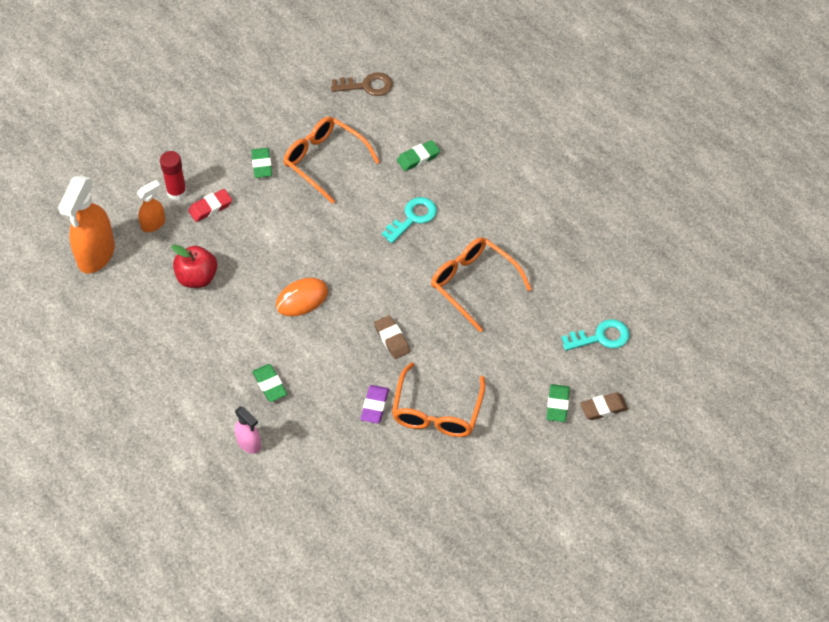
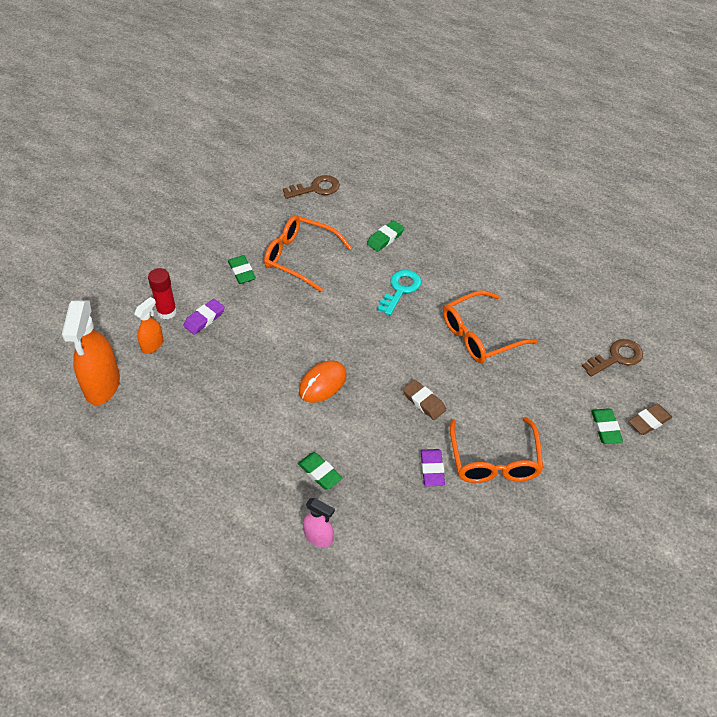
camera: 15 degrees left, 5 degrees down
(197, 278) = (212, 386): red apple -> none
(210, 207) = (204, 319): red eraser -> purple eraser
(473, 284) = (480, 336): orange glasses -> orange glasses turned 60 degrees counterclockwise
(601, 337) = (616, 357): turquoise key -> brown key

